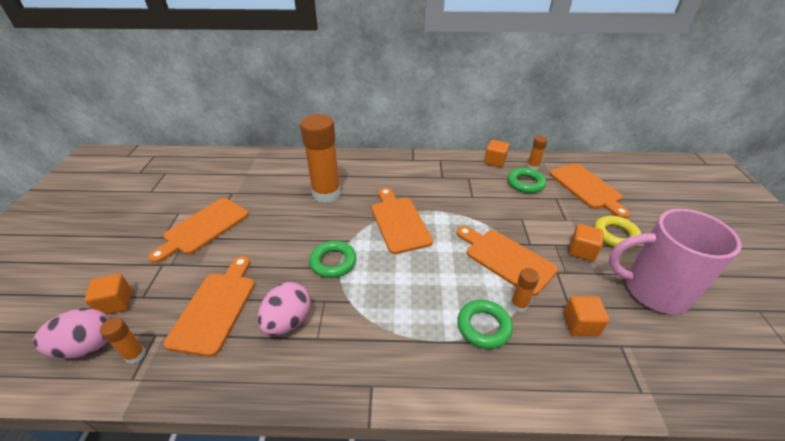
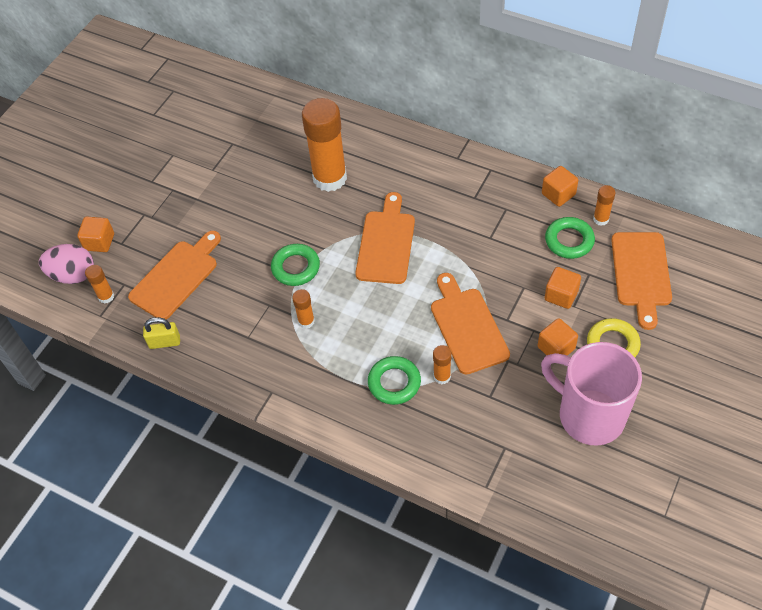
camera: 30 degrees right, 15 degrees up
(203, 228) = (191, 183): orange cutting board -> none
(224, 379) = (164, 342): none -> yellow padlock
(288, 321) = (230, 312): pink egg -> none
(368, 302) = (306, 321): none -> orange glue stick
(580, 324) = (484, 416): orange cube -> orange cube (561, 295)

